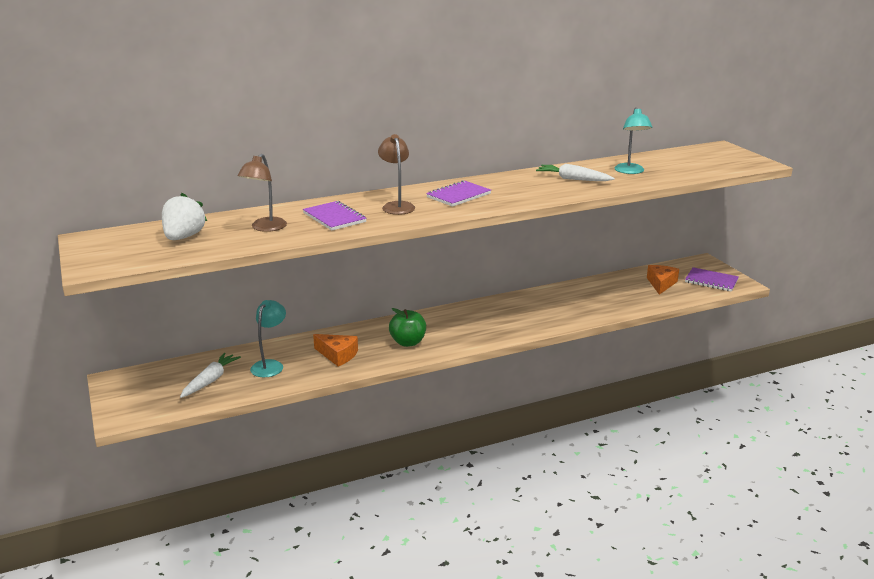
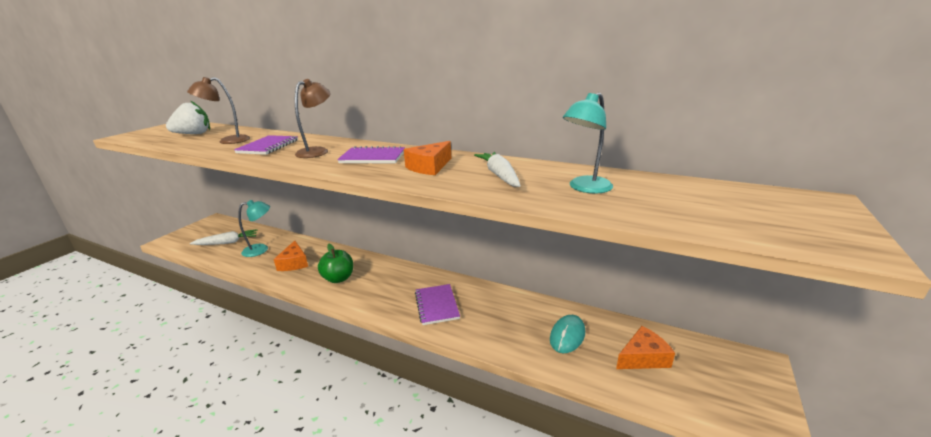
camera: 50 degrees right, 0 degrees up
(519, 188) = (429, 167): none -> orange cheese
(614, 293) = (567, 335): none -> turquoise mouse
(711, 281) = (725, 397): purple notebook -> purple notebook (437, 305)

